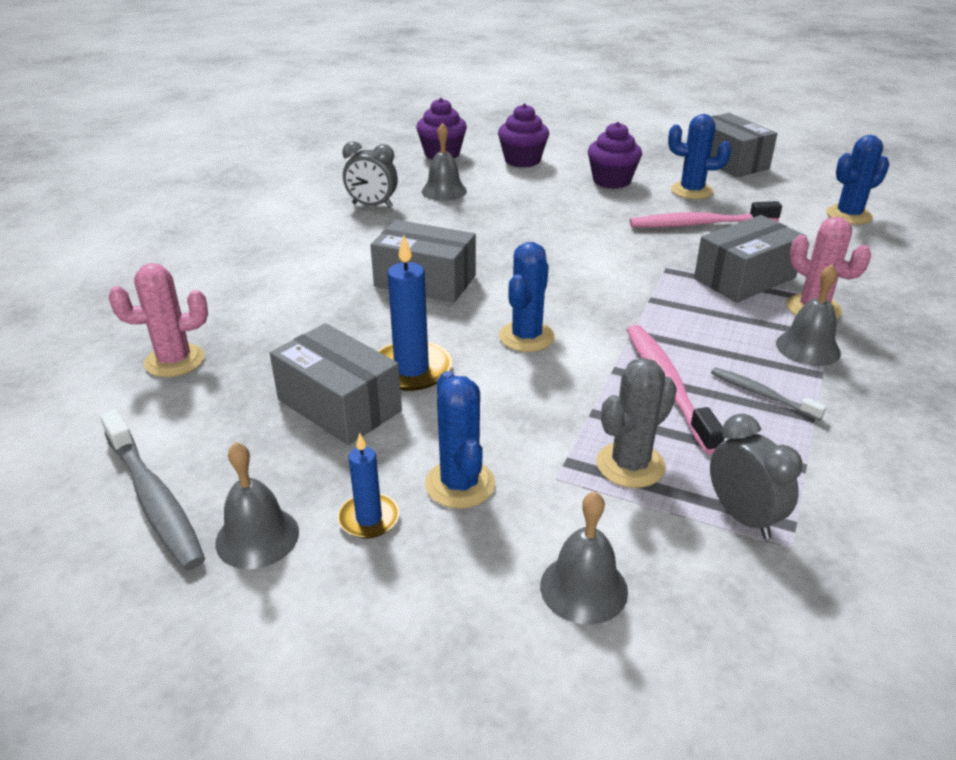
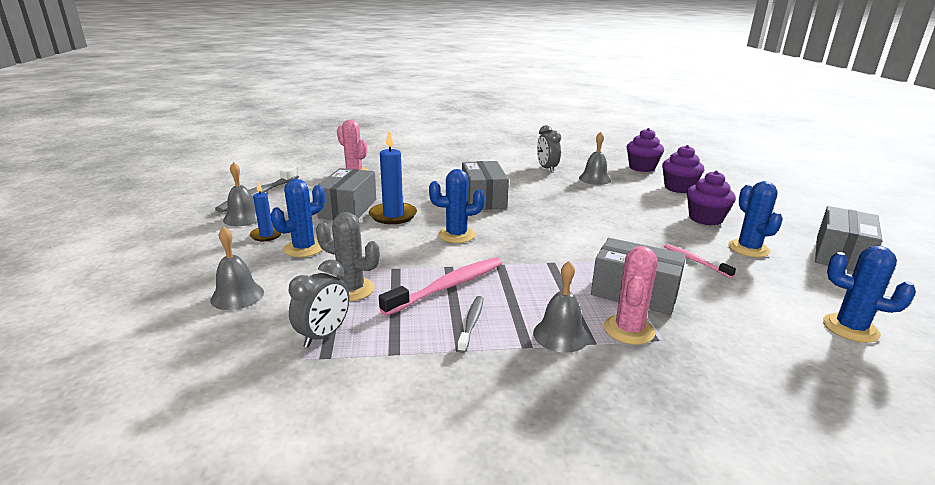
camera: 60 degrees right, 10 degrees down
(700, 224) = (695, 261): pink toothbrush -> pink toothbrush, size x0.57

